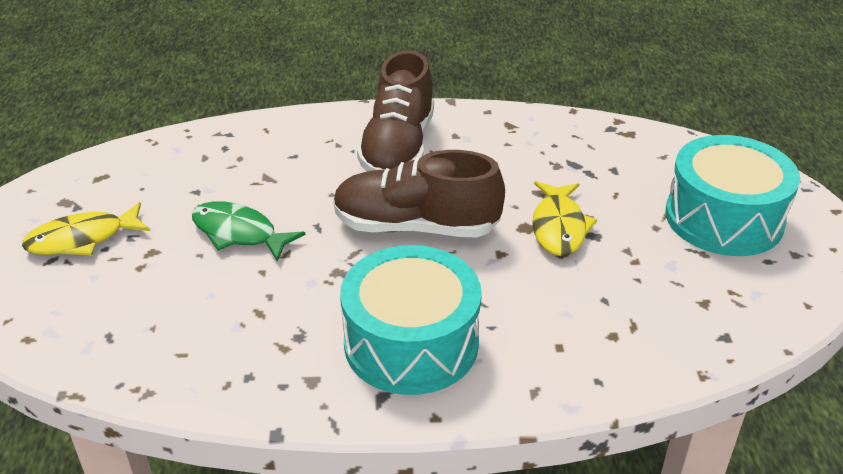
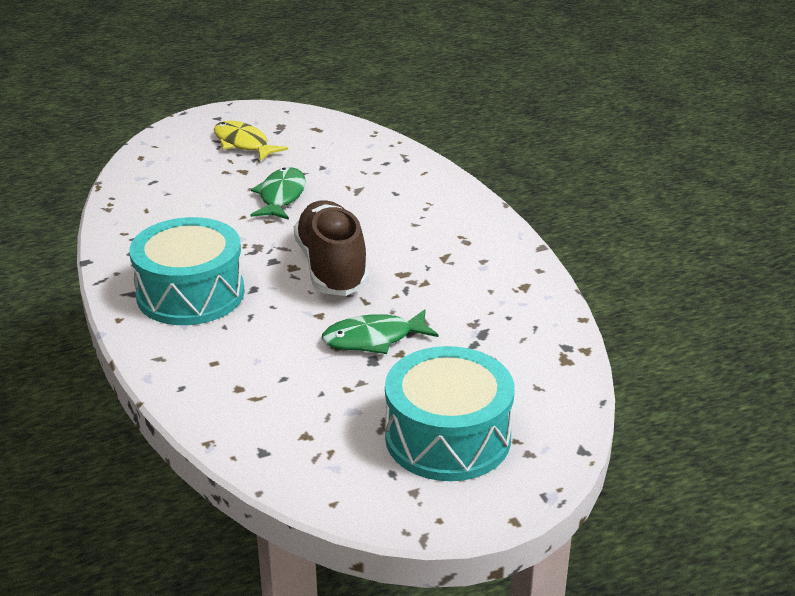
camera: 70 degrees right, 5 degrees down
(398, 148) = (440, 236): brown shoe -> none
(559, 227) = (373, 339): yellow fish -> green fish

